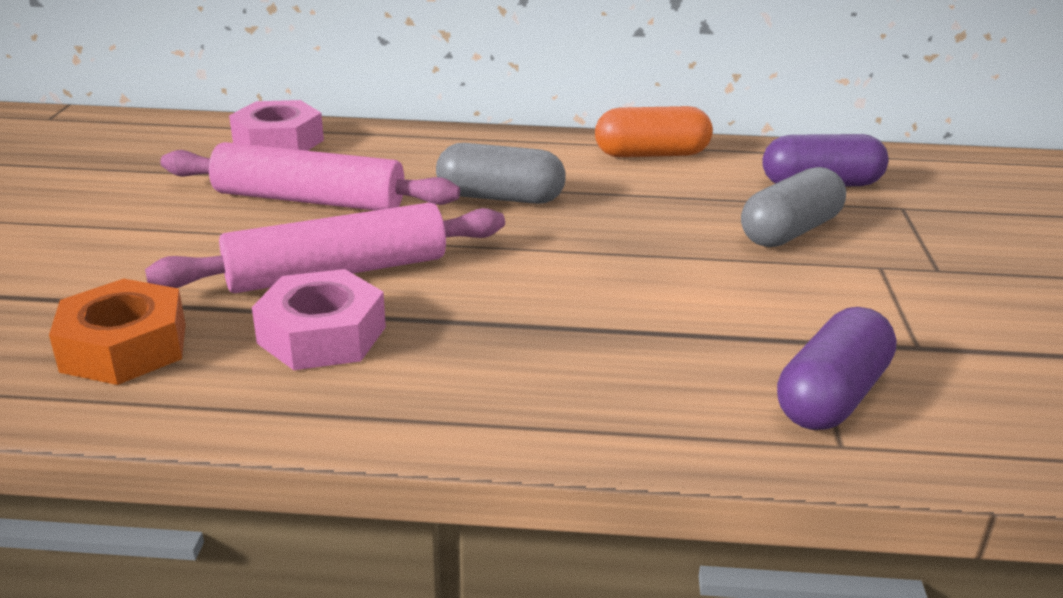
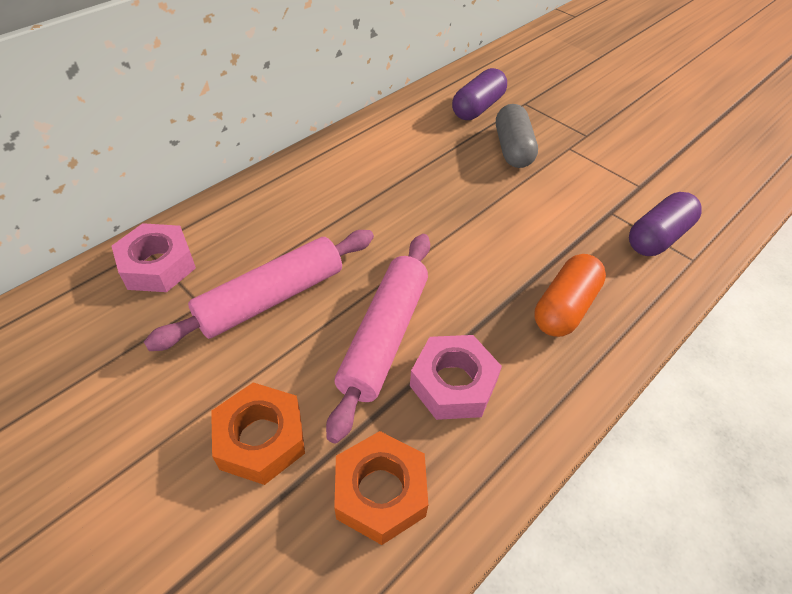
camera: 50 degrees left, 20 degrees up
(129, 263) = (261, 439): none -> orange nut
(500, 198) = (366, 217): grey capsule -> none
(651, 154) = (381, 133): orange capsule -> orange capsule (564, 307)
(831, 396) = (658, 237): purple capsule -> purple capsule turned 60 degrees clockwise

